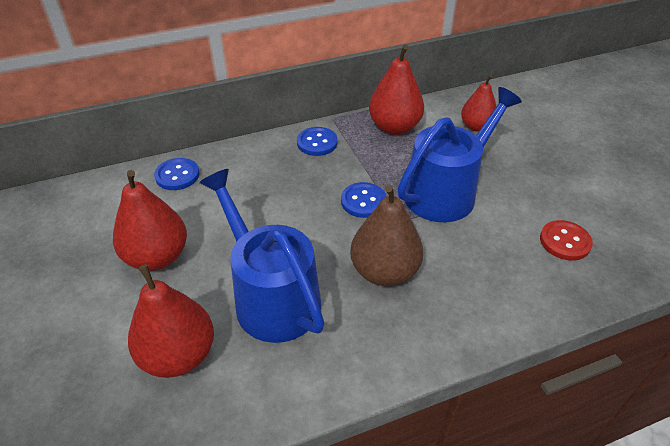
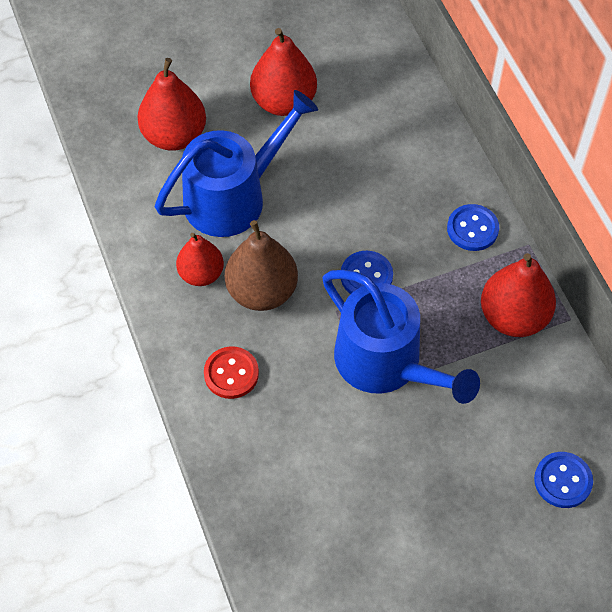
camera: 90 degrees right, 15 degrees up
(177, 175) = (403, 98): blue button -> blue button (563, 481)
(476, 126) = (524, 419): red pear -> red pear (201, 274)
(565, 241) = (303, 477): red button -> red button (231, 373)

